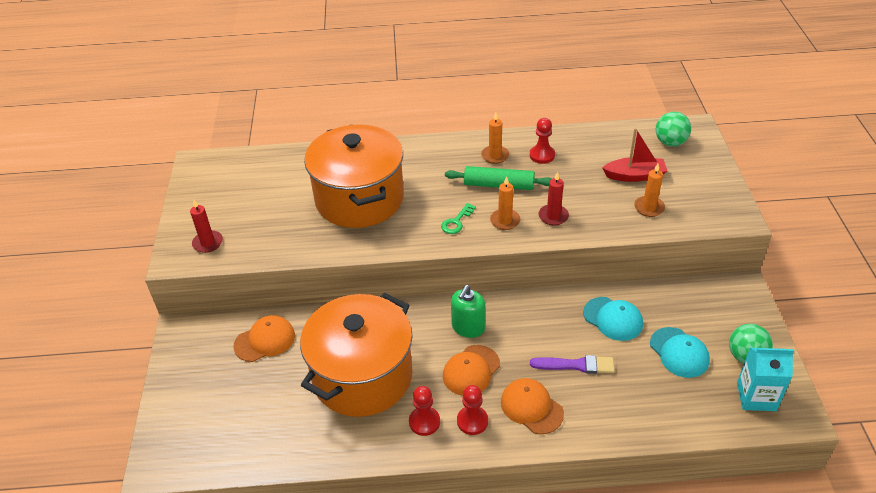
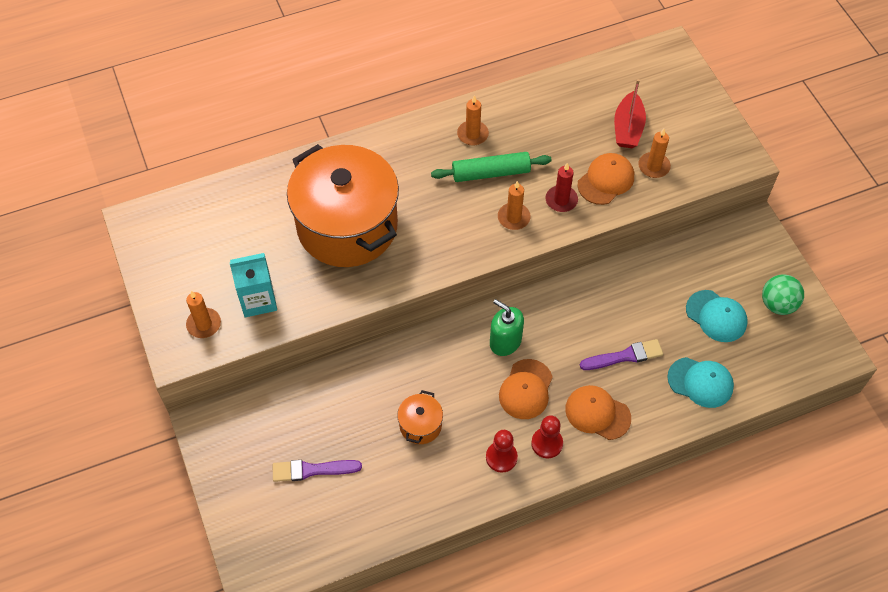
camera: 20 degrees left, 15 degrees up
(208, 243) = (204, 324): red candle -> orange candle
(251, 388) = (312, 470): none -> purple brush
(265, 340) = (301, 412): orange cap -> orange cap (606, 180)
(362, 376) = (420, 425): orange pot -> orange pot, size x0.40
(456, 222) = (464, 231): green key -> none
(468, 327) = (505, 342): green soap dispenser -> green soap dispenser turned 120 degrees clockwise
(542, 155) = (523, 122): red pawn -> none
(613, 319) = (644, 294): turquoise cap -> turquoise cap (700, 382)
(635, 176) = (627, 128): red boat -> red boat turned 120 degrees clockwise
(670, 142) = (651, 75): green ball -> none
(756, 397) = (797, 345): turquoise carton -> turquoise carton (258, 300)

